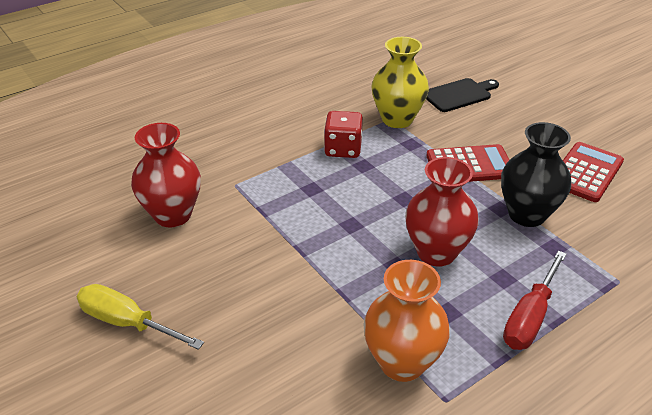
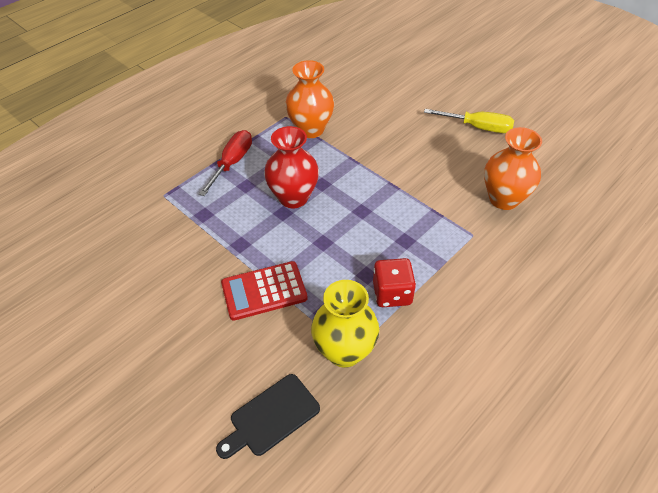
camera: 170 degrees right, 10 degrees up
(173, 215) = (503, 199): red vase -> orange vase
(526, 214) = (219, 241): black vase -> none
(586, 172) = (150, 299): red calculator -> none

